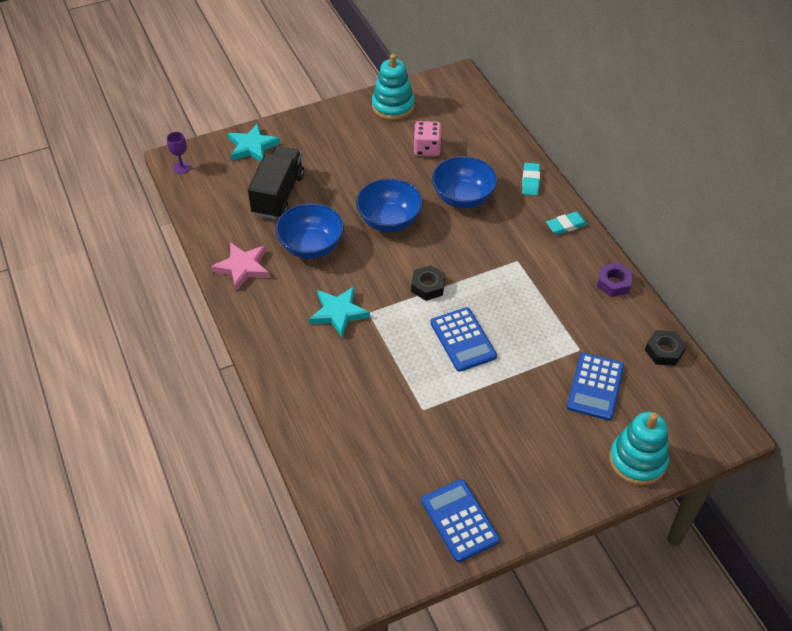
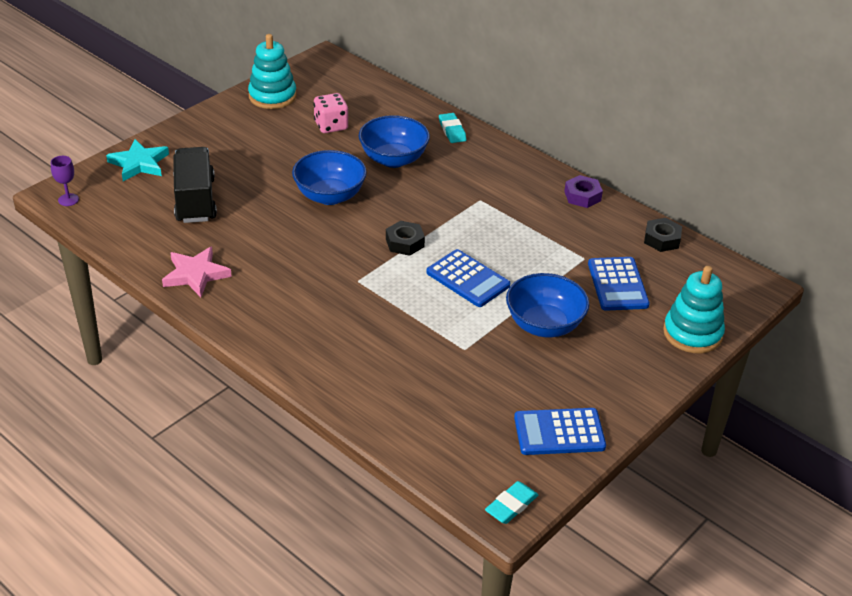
camera: 25 degrees left, 10 degrees down
(311, 246) = (260, 237): blue bowl -> blue bowl (544, 325)
(338, 313) = (326, 289): turquoise star -> none
(459, 520) = (559, 432): blue calculator -> blue calculator turned 45 degrees counterclockwise
(566, 225) = (509, 159): turquoise eraser -> turquoise eraser (511, 505)

